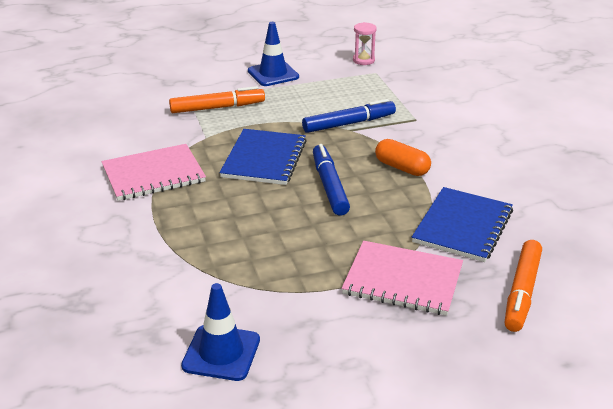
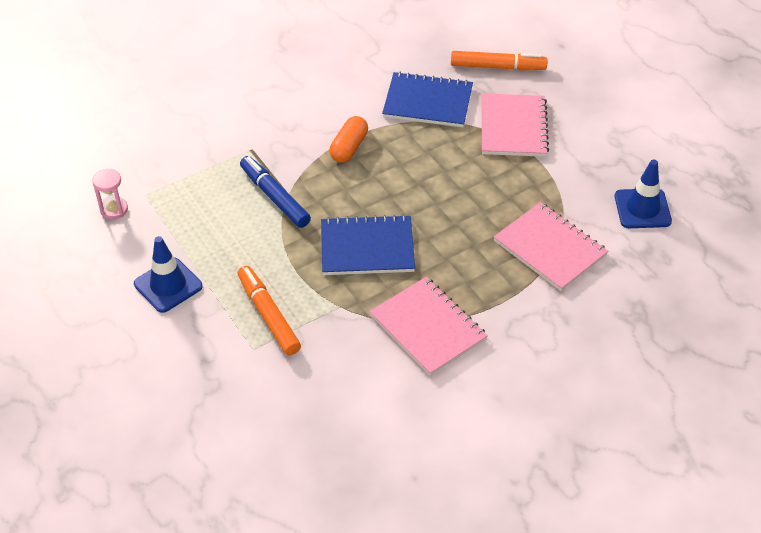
camera: 105 degrees left, 15 degrees up
(202, 264) = (549, 248): none -> pink notebook
(329, 186) = (398, 191): blue marker -> none

